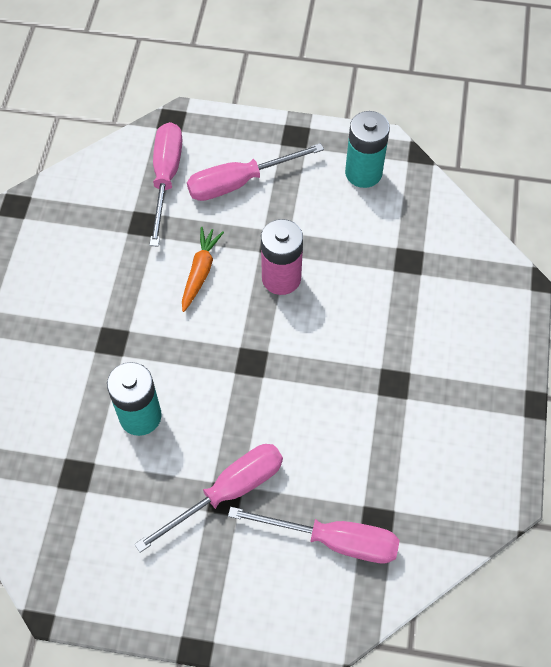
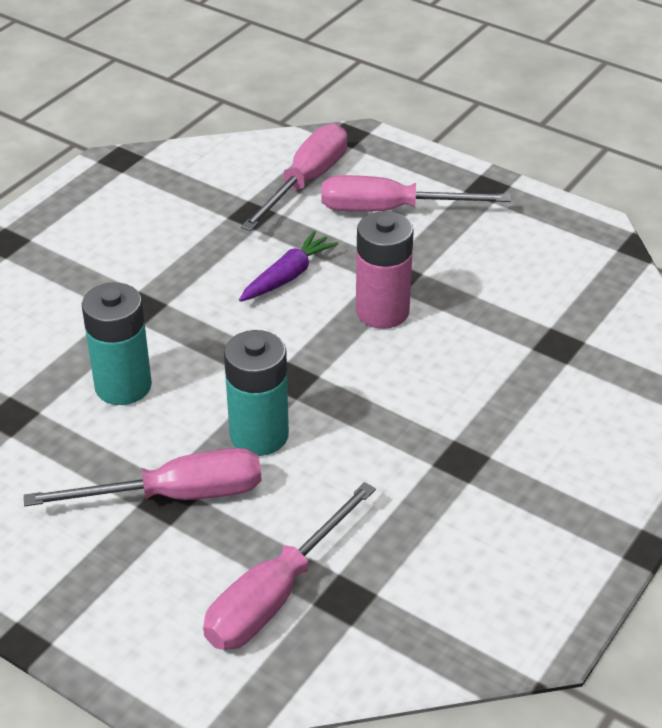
camera: 25 degrees right, 20 degrees down
(200, 272) = (287, 276): orange carrot -> purple carrot
(333, 540) = (275, 594): pink screwdriver -> pink screwdriver turned 90 degrees clockwise
(363, 173) = (551, 244): turquoise battery -> turquoise battery (259, 435)

